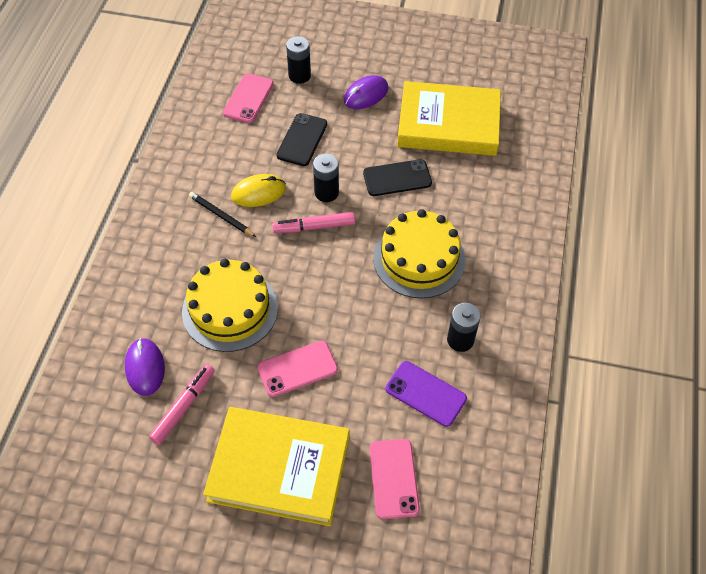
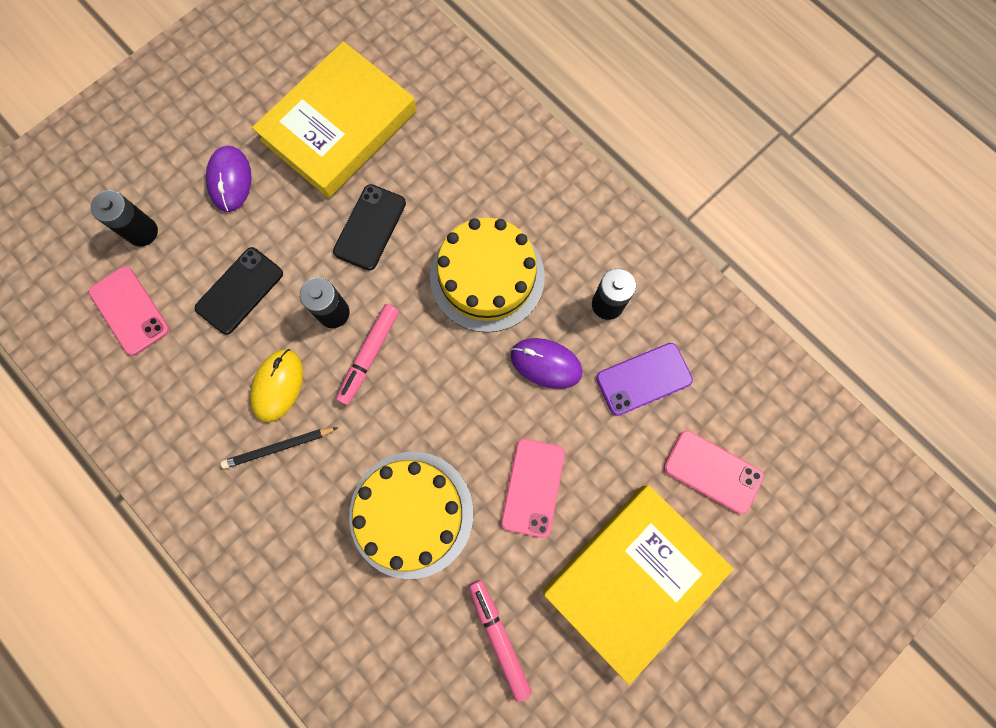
camera: 55 degrees left, 20 degrees up
(145, 368) = (422, 653): purple mouse -> purple mouse (546, 364)
(302, 140) = (240, 291): black phone -> black phone turned 75 degrees clockwise

